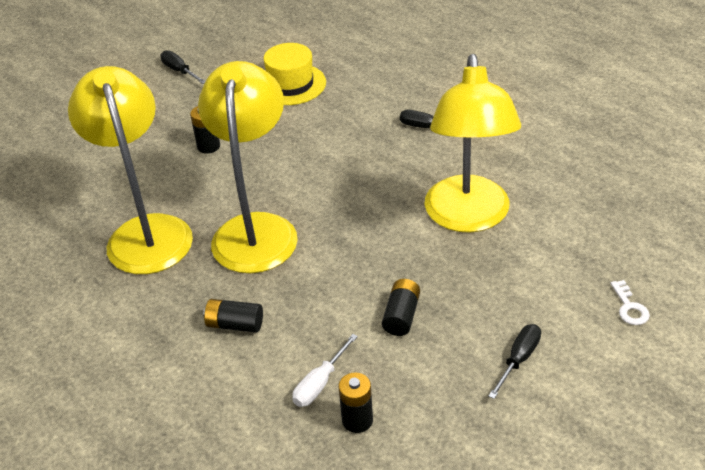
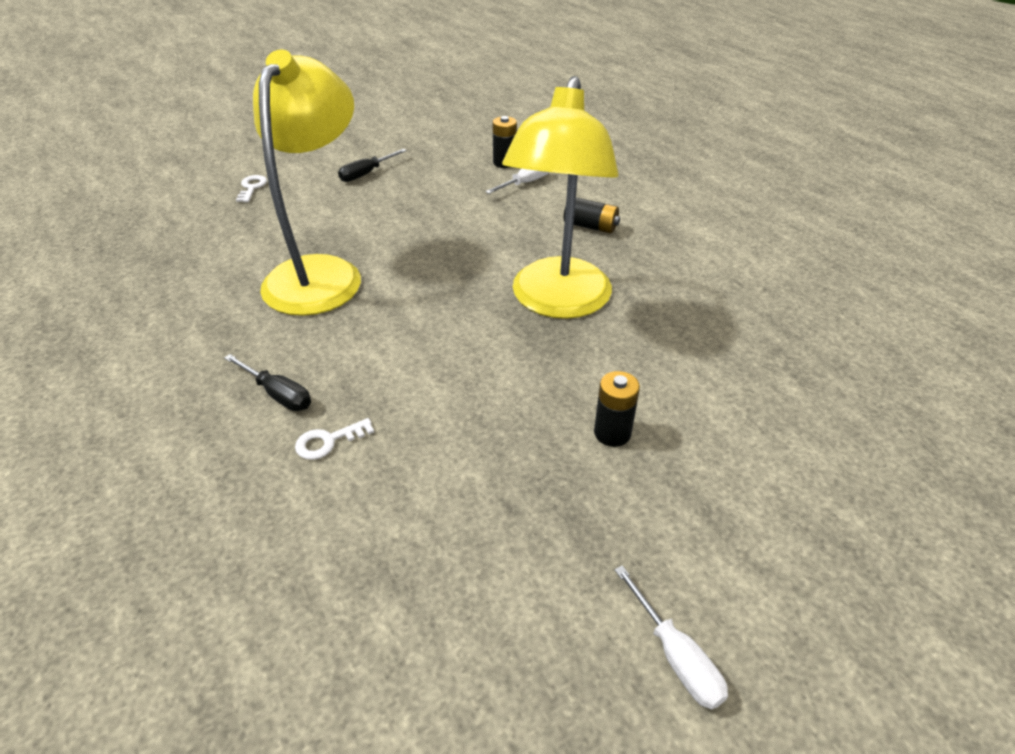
camera: 170 degrees left, 0 degrees up
(146, 232) = (691, 323): yellow lamp -> none
(179, 71) = (676, 656): black screwdriver -> white screwdriver
(291, 84) = (447, 545): yellow hat -> none
(378, 111) = (328, 441): none -> white key
(401, 316) = (439, 210): black battery -> none

